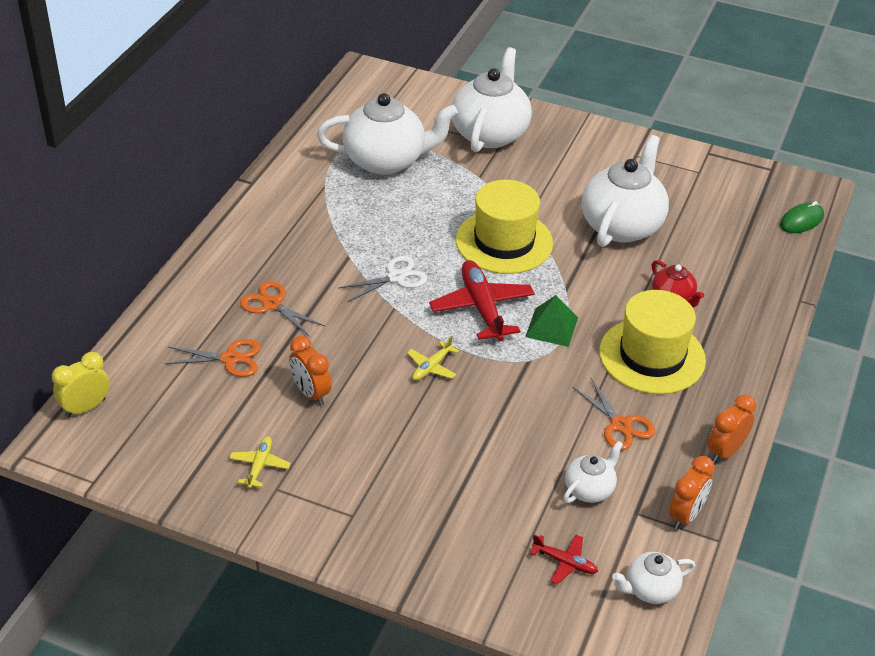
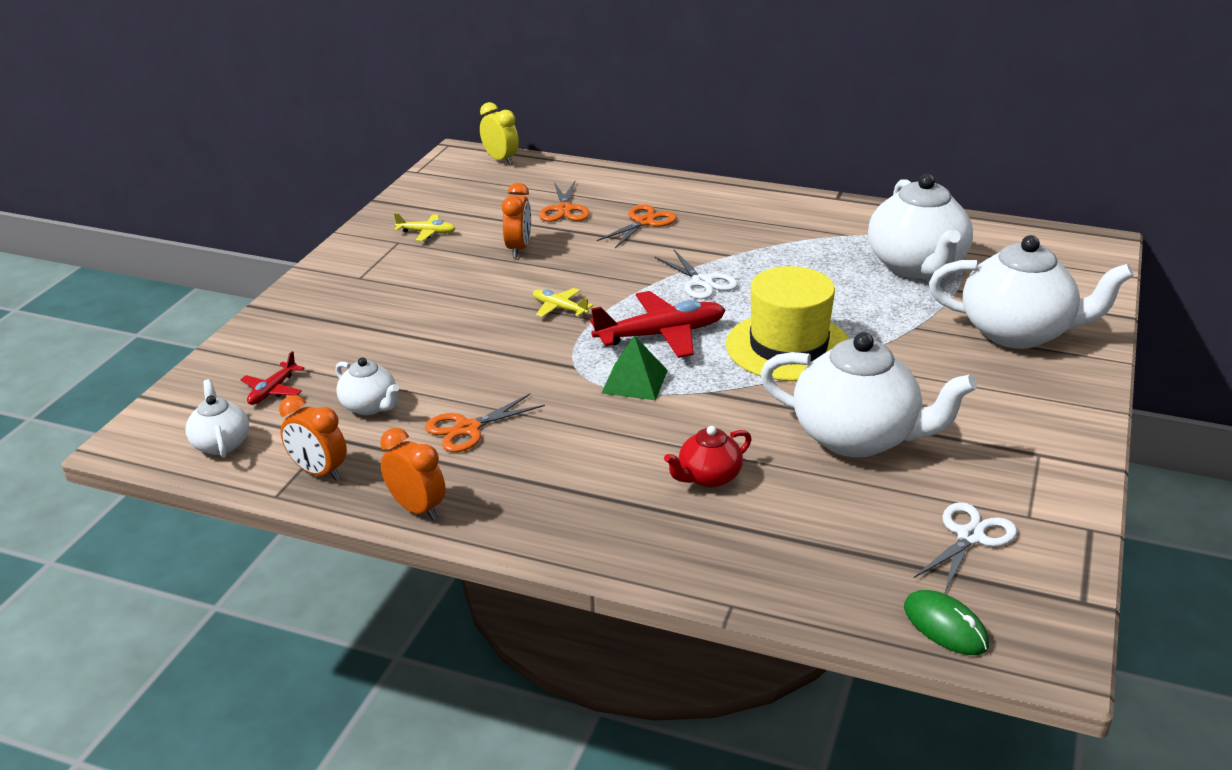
camera: 90 degrees right, 10 degrees down
(311, 393) = (518, 249): orange clock -> orange clock turned 135 degrees clockwise
(652, 356) = (590, 456): yellow hat -> none
(721, 197) = (970, 536): none -> white scissors

